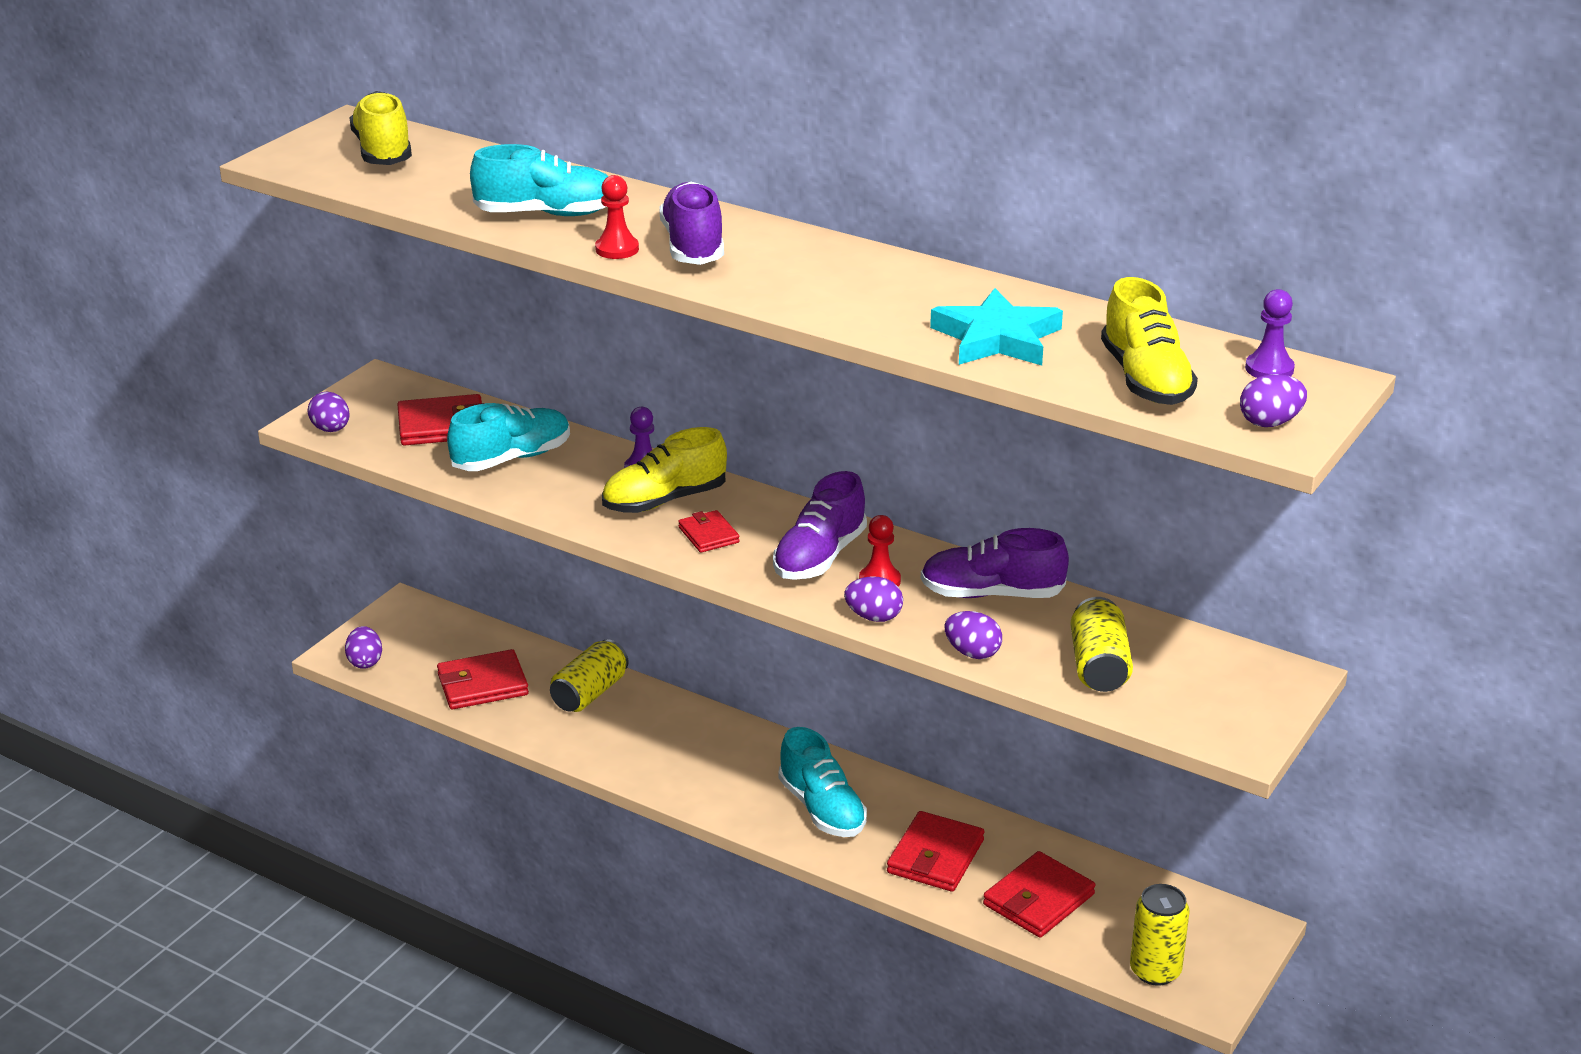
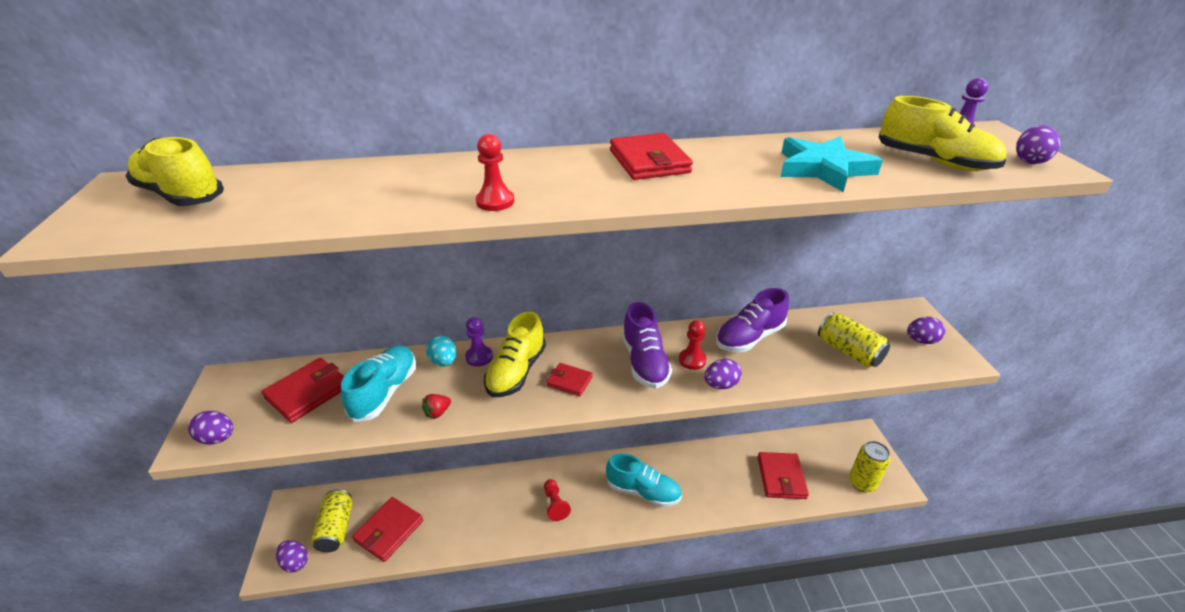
camera: 40 degrees left, 5 degrees up
(541, 499) = (437, 413): none -> red strawberry
(547, 214) = (399, 196): turquoise shoe -> none
(590, 693) = (458, 497): yellow can -> yellow can (336, 528)
(601, 457) = (443, 362): none -> turquoise egg
(693, 246) = (544, 180): purple shoe -> none
(695, 761) = (555, 504): none -> red pawn
(935, 856) = (718, 484): red wallet -> red wallet (649, 161)
(972, 653) = (792, 378): purple egg -> purple egg (921, 341)

